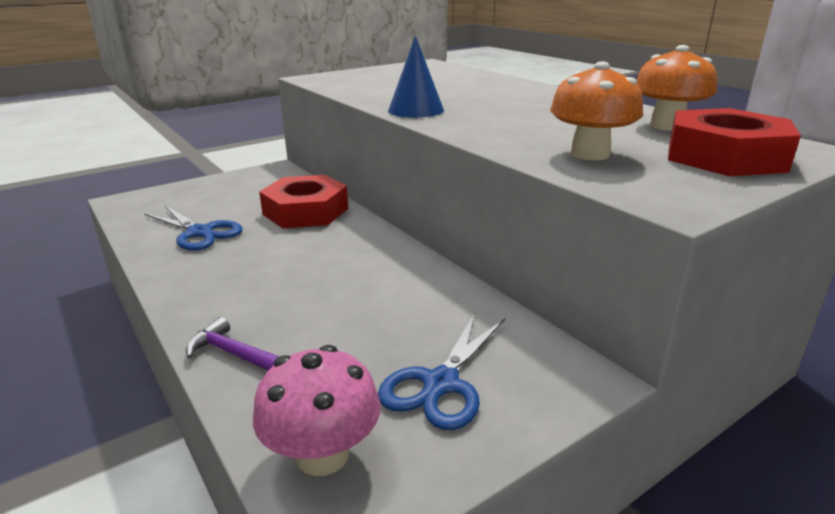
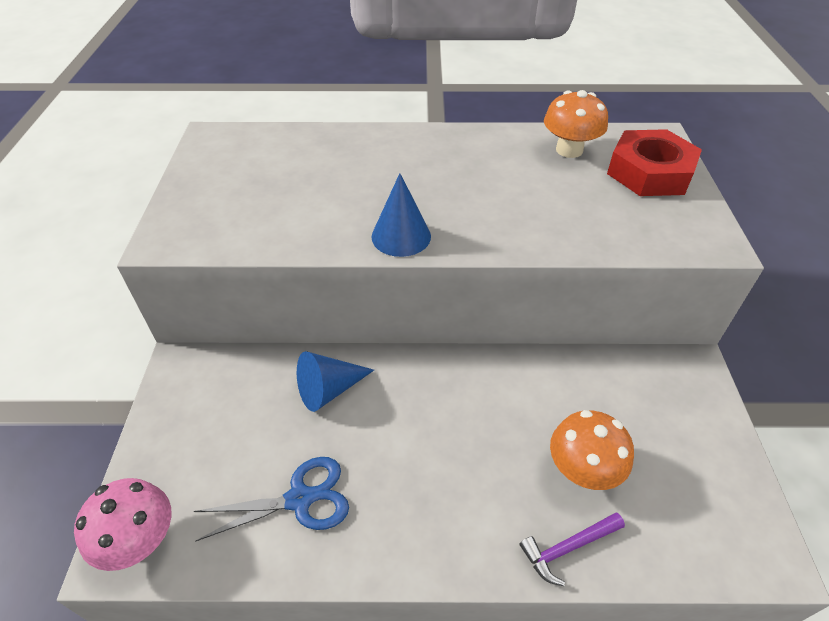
camera: 55 degrees left, 20 degrees up
(306, 211) = (329, 389): red nut -> blue cone
(322, 454) = (712, 538): pink mushroom -> pink mushroom (140, 541)
(441, 384) = (668, 438): blue scissors -> none
(590, 154) = (604, 218): orange mushroom -> orange mushroom (582, 470)

